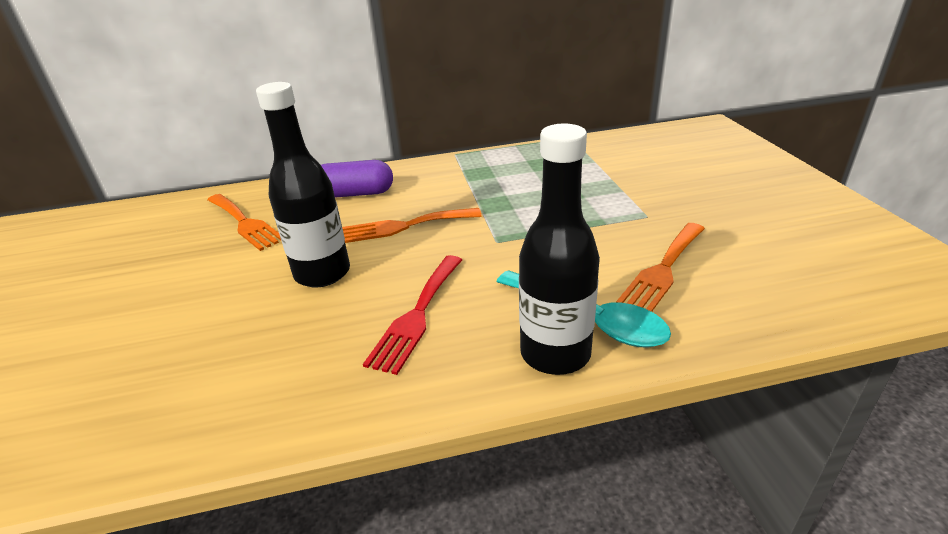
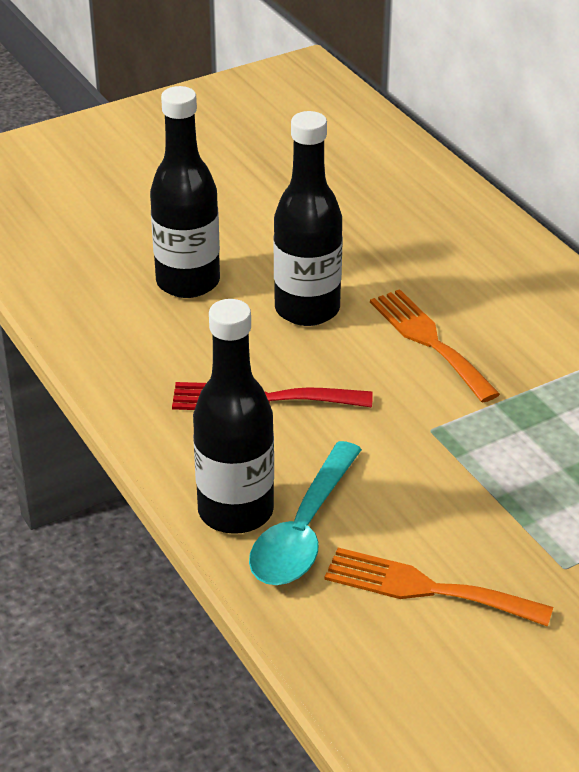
camera: 70 degrees right, 5 degrees up
(222, 335) = (188, 282): none -> black bottle
(245, 223) = (380, 215): orange fork -> none
(355, 194) = (490, 276): purple capsule -> none

